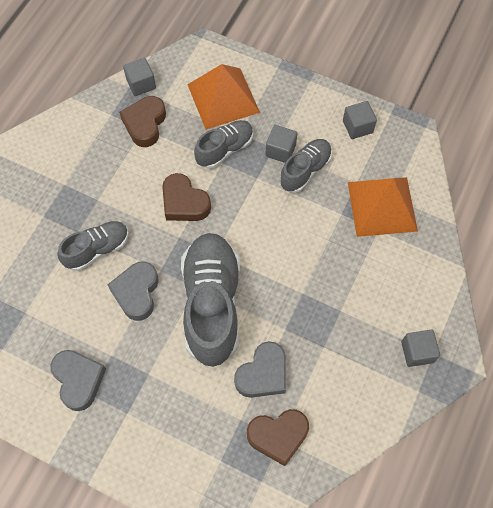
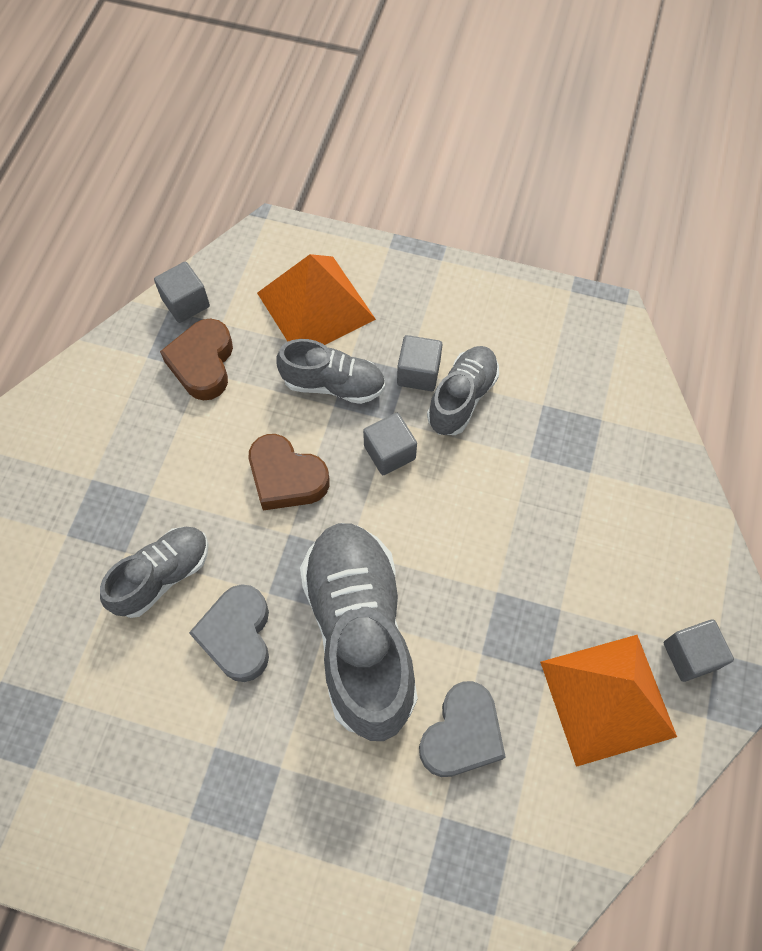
camera: 10 degrees left, 0 degrees up
(78, 380) = (169, 798): grey heart -> none
(225, 149) = (333, 384): grey shoe -> grey shoe turned 60 degrees clockwise
(278, 436) = (506, 833): brown heart -> none
(357, 127) = (526, 319): grey cube -> grey cube (389, 452)
(382, 206) = (588, 435): orange pyramid -> orange pyramid (607, 698)

